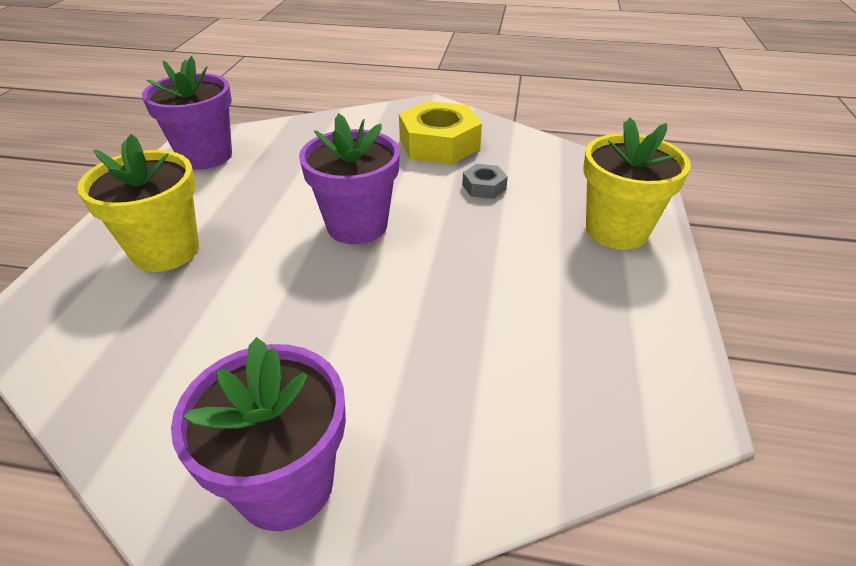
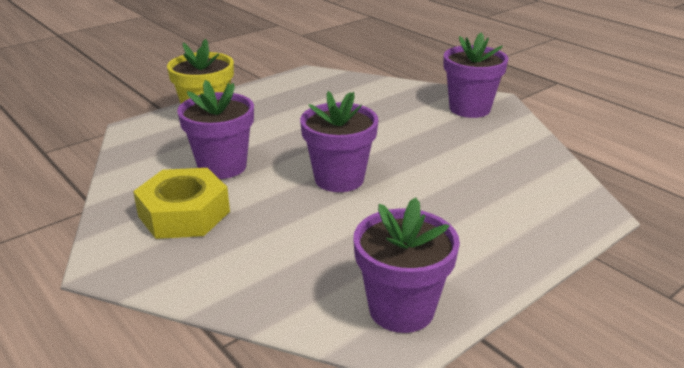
camera: 140 degrees left, 10 degrees down
(166, 251) = (484, 218): yellow flower pot -> none
(484, 187) = (222, 166): grey nut -> purple flower pot

